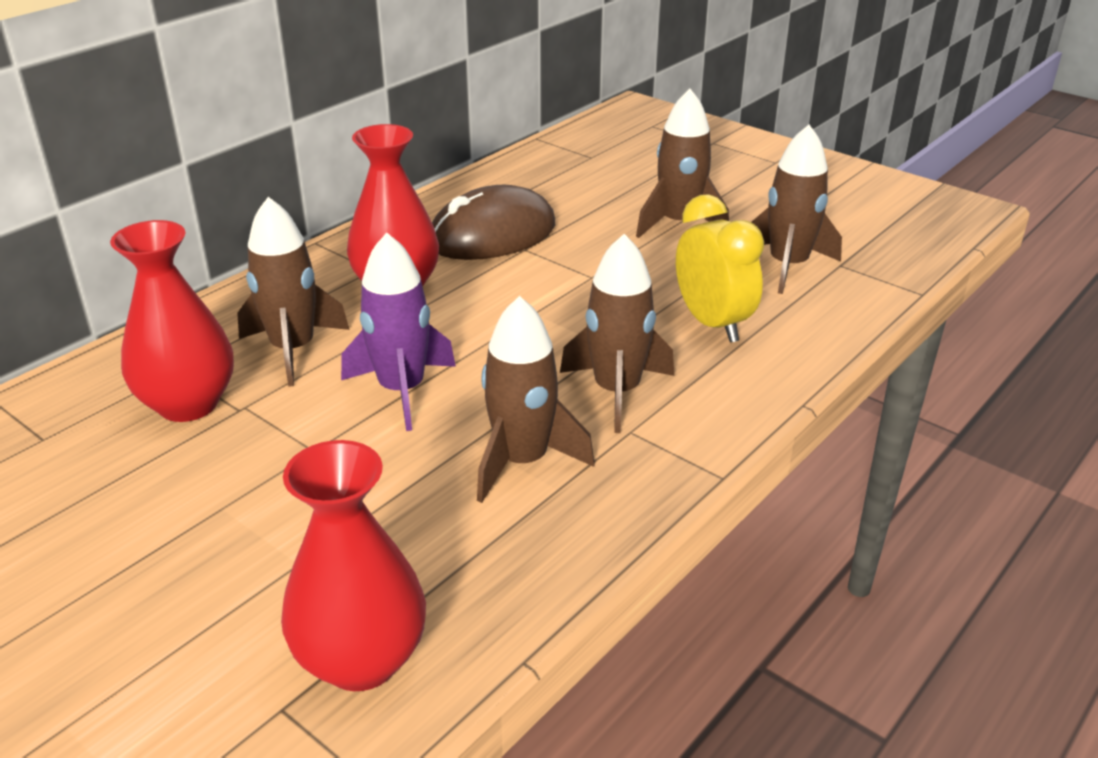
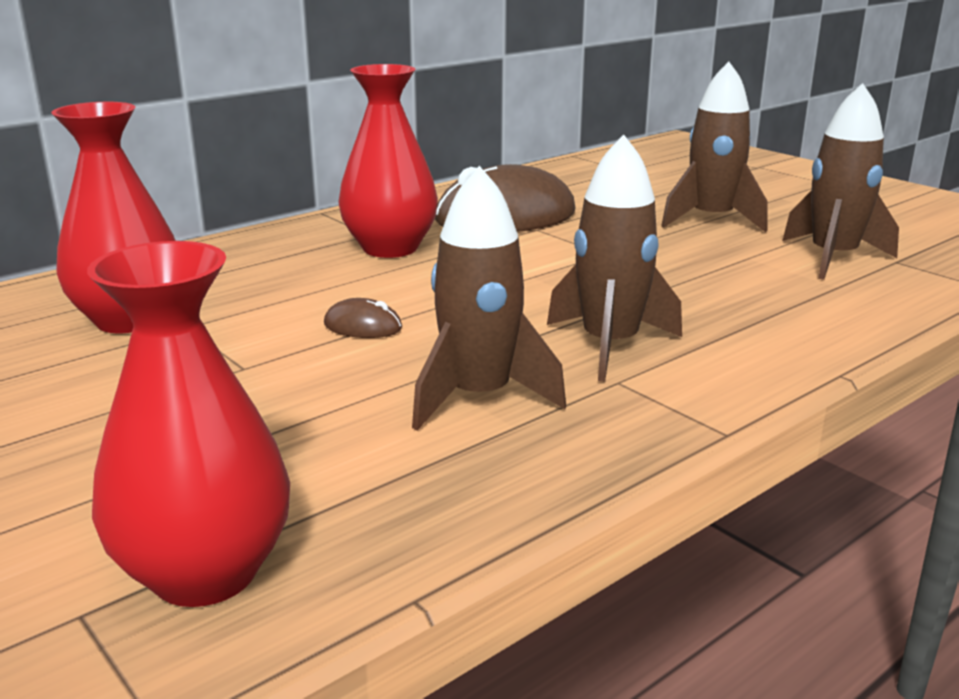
camera: 10 degrees right, 10 degrees down
(293, 350) = (261, 286): brown rocket -> none
(402, 390) = (363, 326): purple rocket -> brown mouse
(712, 324) = (736, 298): yellow clock -> none

